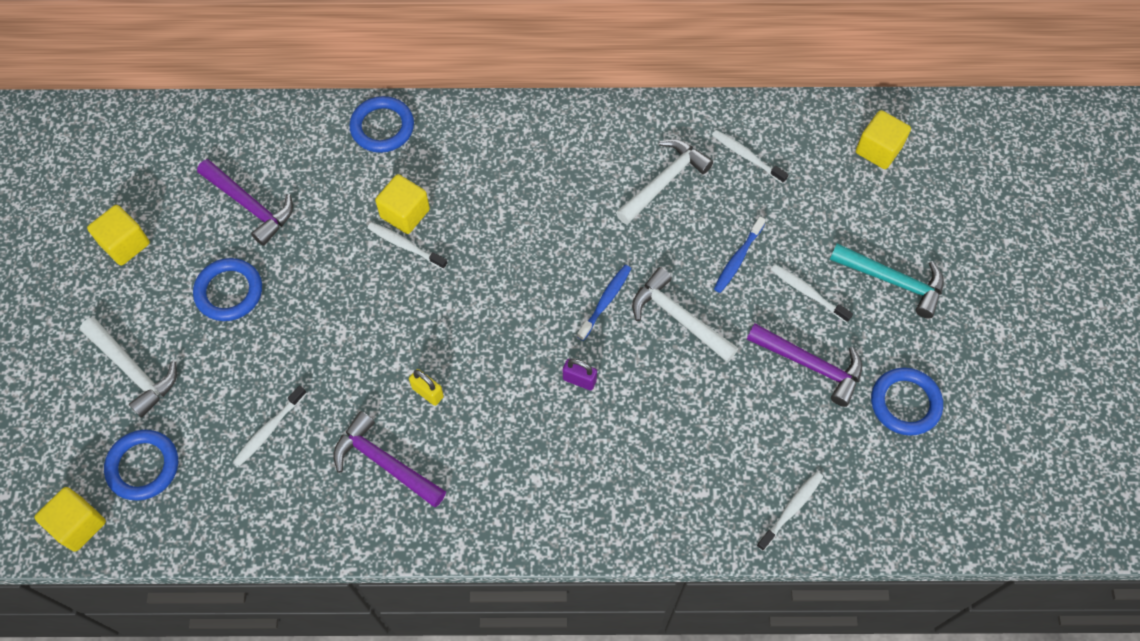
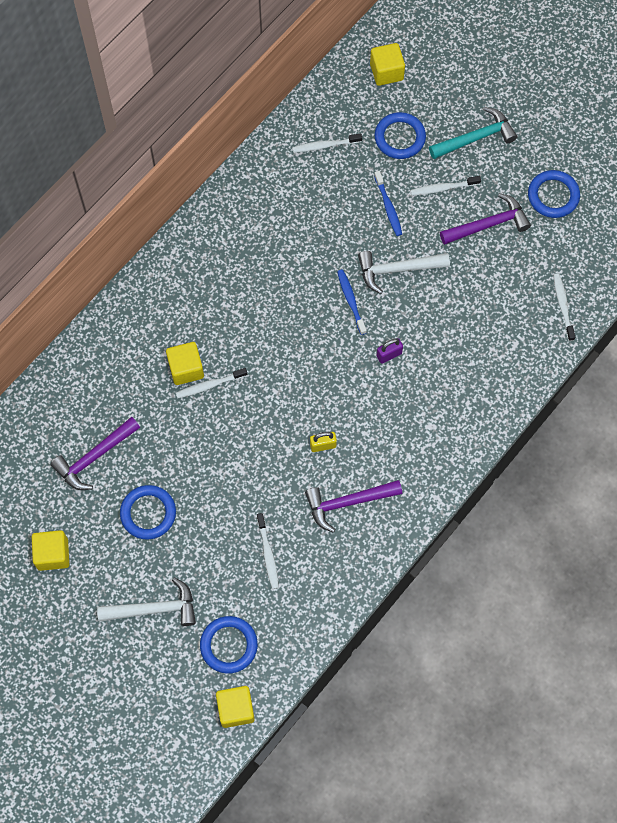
camera: 50 degrees left, 5 degrees up
(250, 206) = (94, 457): purple hammer -> purple hammer turned 150 degrees clockwise
(382, 127) = (108, 336): blue ring -> blue ring (399, 138)
(664, 181) = (300, 204): white hammer -> none

